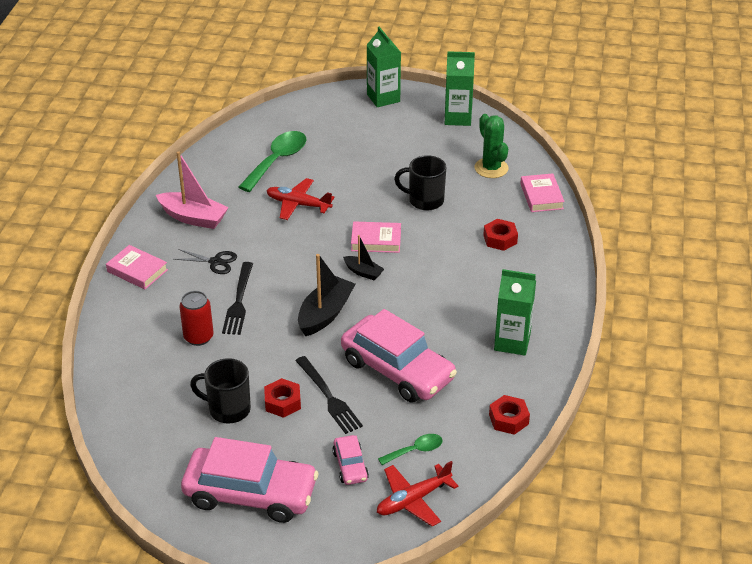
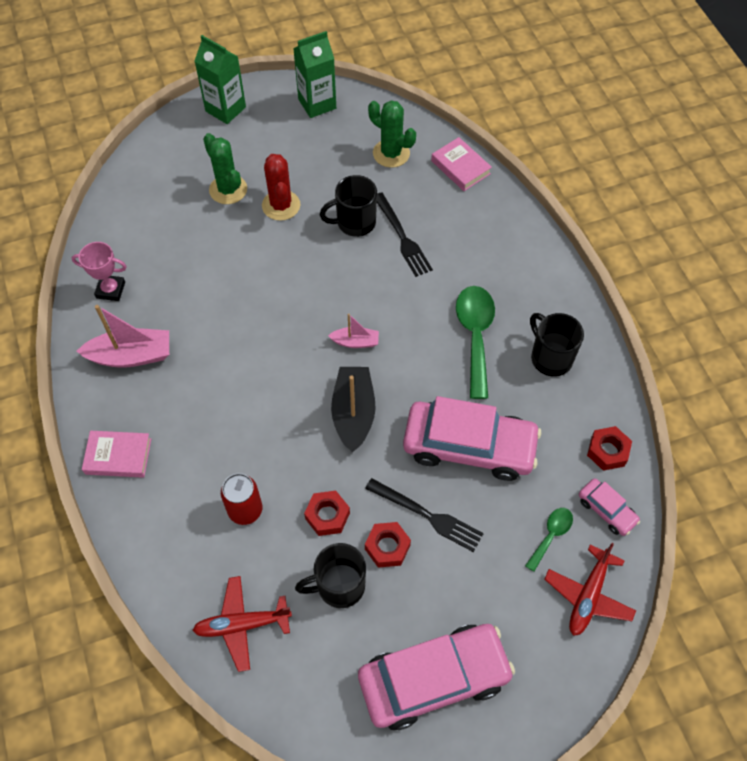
camera: 30 degrees left, 20 degrees up
(210, 175) = (110, 290): none -> pink trophy
(215, 262) = (196, 403): black scissors -> none
(239, 302) = (256, 443): black fork -> black fork (403, 238)
(277, 161) = (170, 239): green spoon -> green spoon (475, 336)
(298, 204) = (231, 286): red plane -> red plane (242, 624)
(344, 147) = (228, 189): none -> green cactus
(350, 465) = (504, 588): pink car -> pink car (606, 510)
(363, 272) = (355, 342): black boat -> pink boat
(376, 170) = (281, 205): none -> red cactus
(376, 240) = (341, 296): pink book -> none
(500, 239) = (457, 238): red nut -> red nut (327, 516)
(512, 342) = (550, 357): green carton -> black mug

